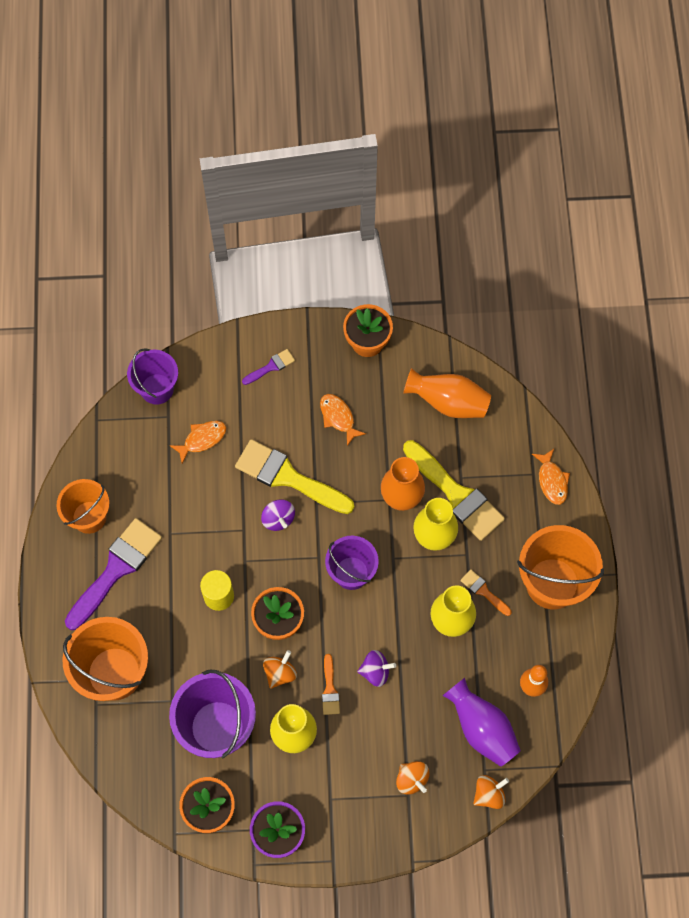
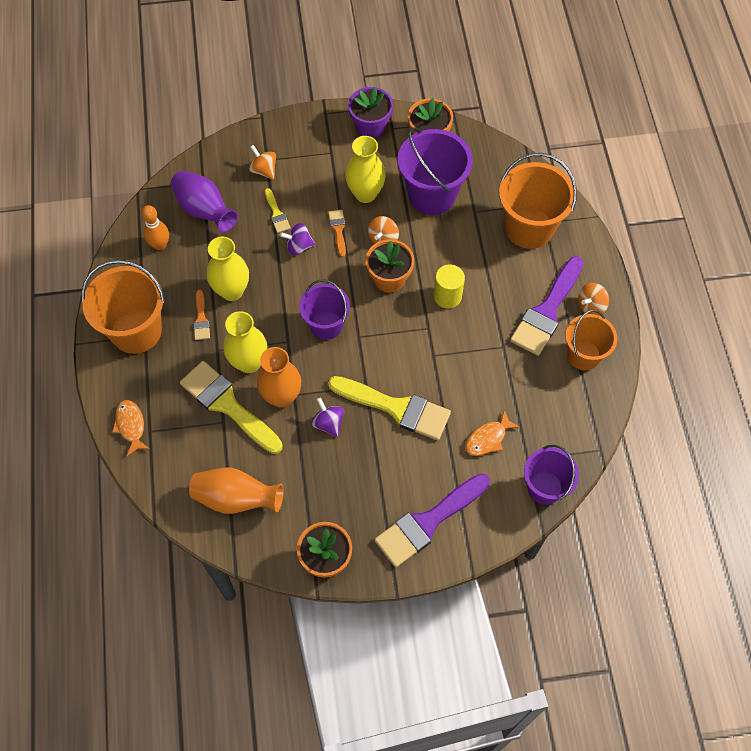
camera: 175 degrees right, 5 degrees down
(271, 367) = (428, 522): purple brush -> purple brush, size x2.15
(278, 519) = (401, 368): purple spinning top -> purple spinning top (328, 423)
(338, 417) = (351, 472): orange fish -> none
(398, 717) = (276, 213): none -> yellow brush
(483, 591) = (201, 319): orange brush -> orange brush turned 45 degrees clockwise
(489, 794) = (199, 165): orange spinning top -> orange spinning top (591, 306)

